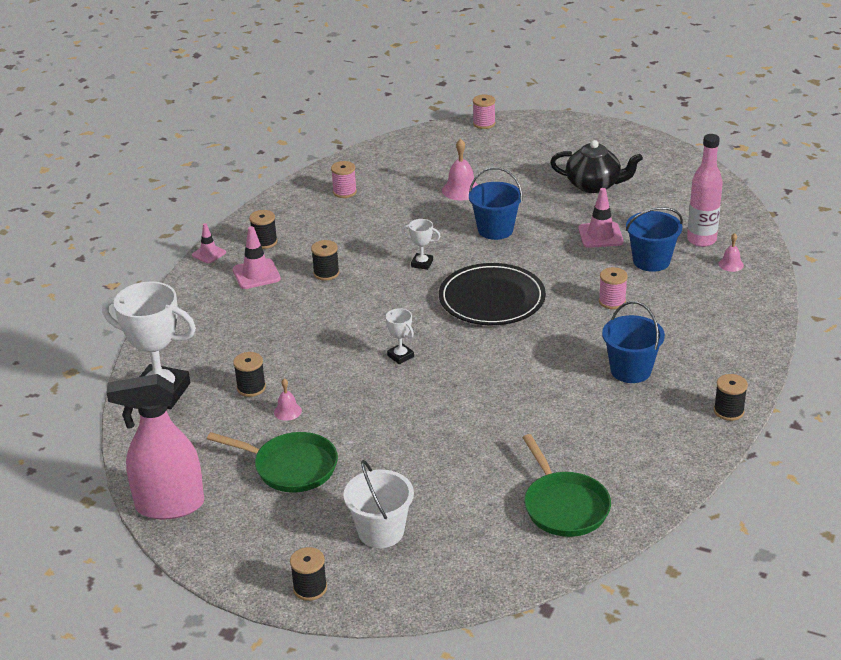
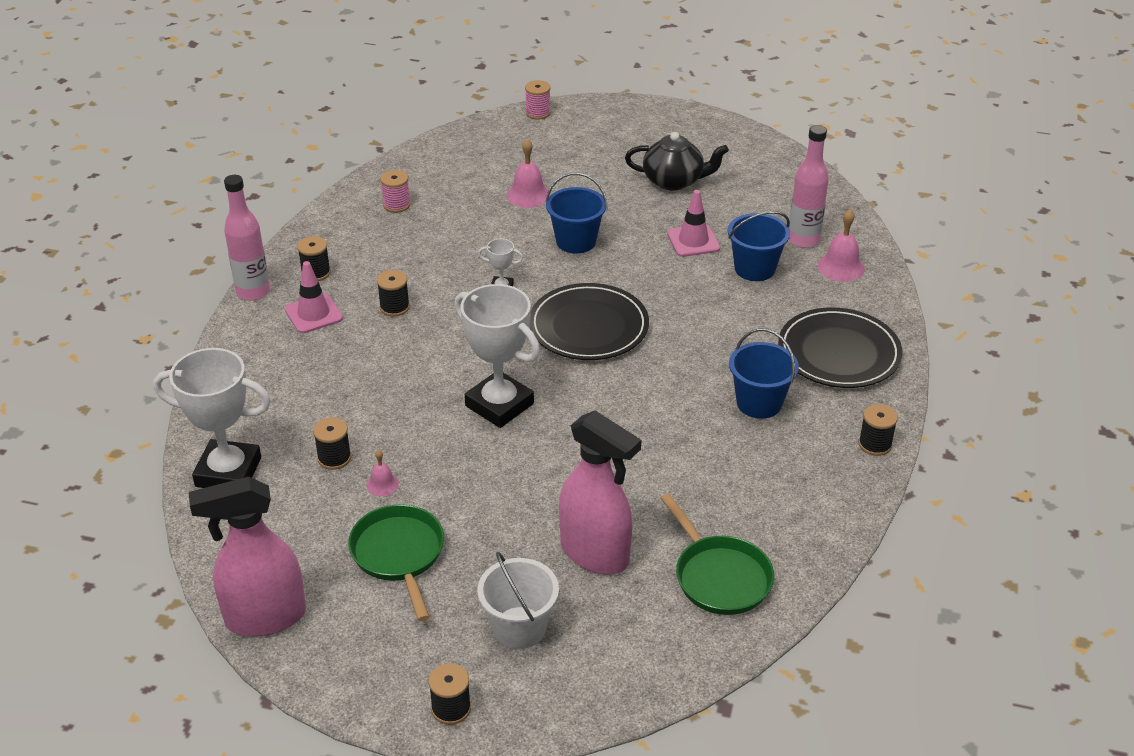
camera: 10 degrees left, 5 degrees up
(209, 254) = (253, 292): pink traffic cone -> pink bottle
(290, 467) = (399, 555): green pan -> green pan turned 120 degrees counterclockwise
(400, 356) = (499, 405): white trophy -> white trophy, size x2.24
(459, 479) = (595, 554): none -> pink spray bottle
(612, 301) = (722, 320): pink spool -> none
(712, 334) = (839, 353): none -> black plate
(731, 264) = (841, 267): pink bell -> pink bell, size x1.71

